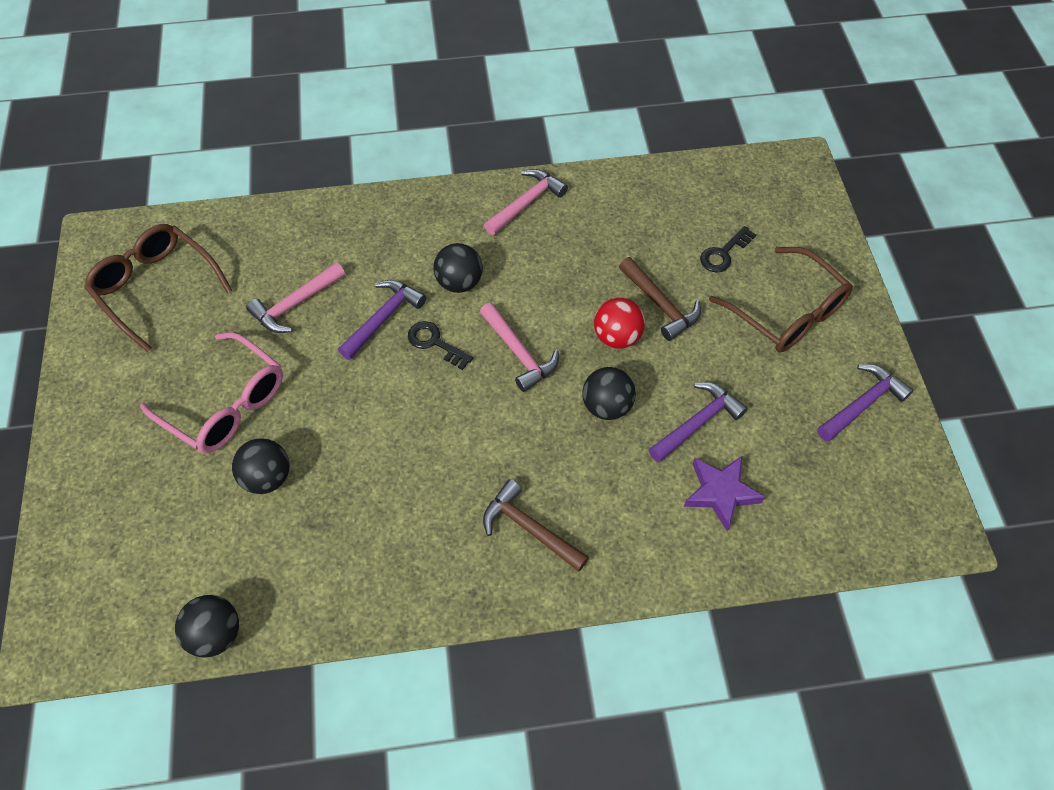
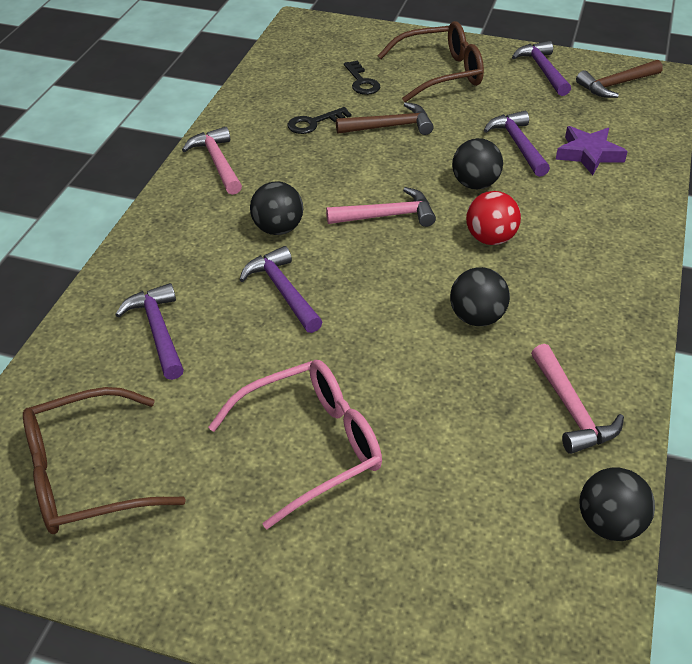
camera: 65 degrees left, 15 degrees down
(267, 477) = (430, 432): black ball -> black ball (476, 317)
(296, 304) = (213, 353): pink hammer -> pink hammer (571, 409)
(304, 261) = (158, 331): none -> purple hammer
(435, 343) = (339, 264): black key -> black key (314, 123)
(530, 529) = (577, 263): brown hammer -> brown hammer (616, 85)
(617, 337) = (407, 158): red ball -> red ball (490, 238)

